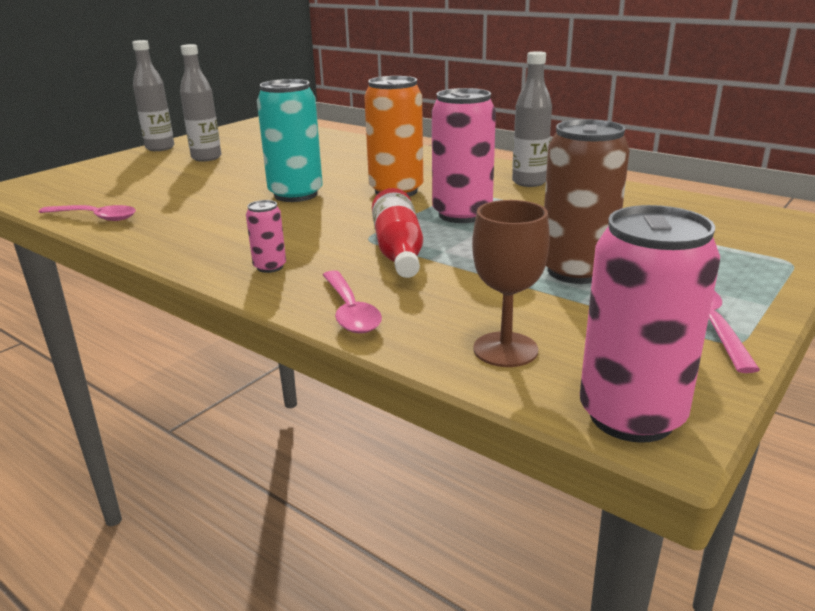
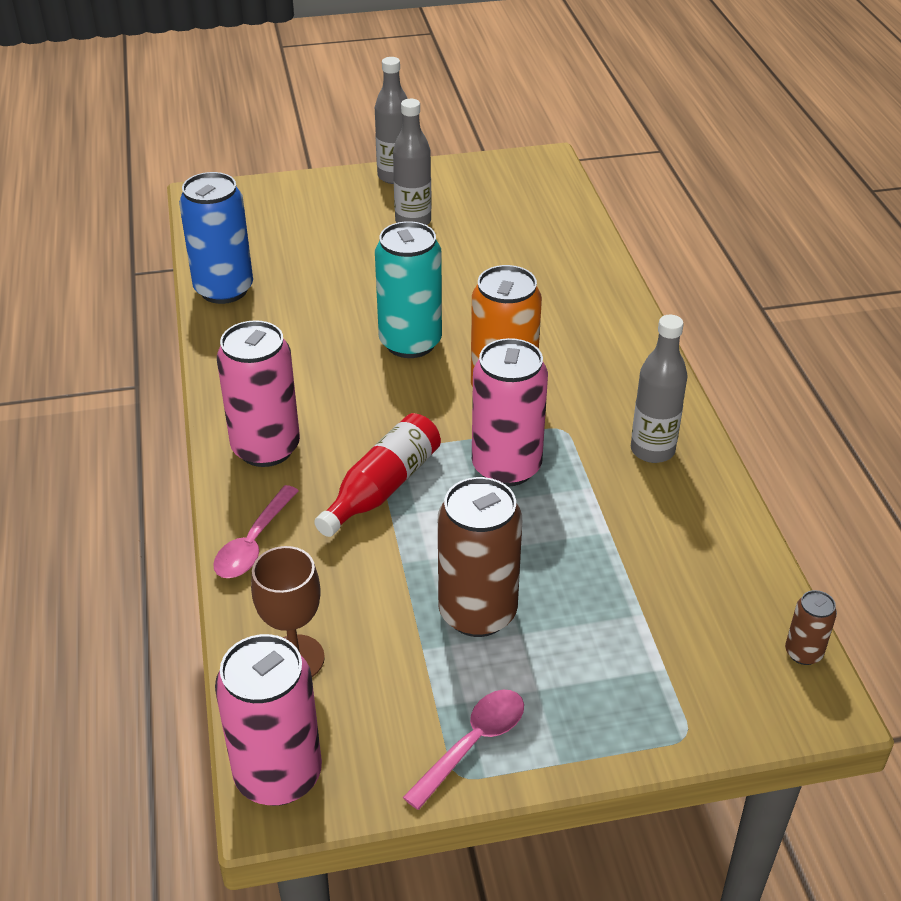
camera: 40 degrees right, 15 degrees up
(95, 217) = (224, 289): pink spoon -> blue can
(270, 267) = (266, 448): pink can -> pink can, size x2.11
(759, 212) = (803, 653): none -> brown can

